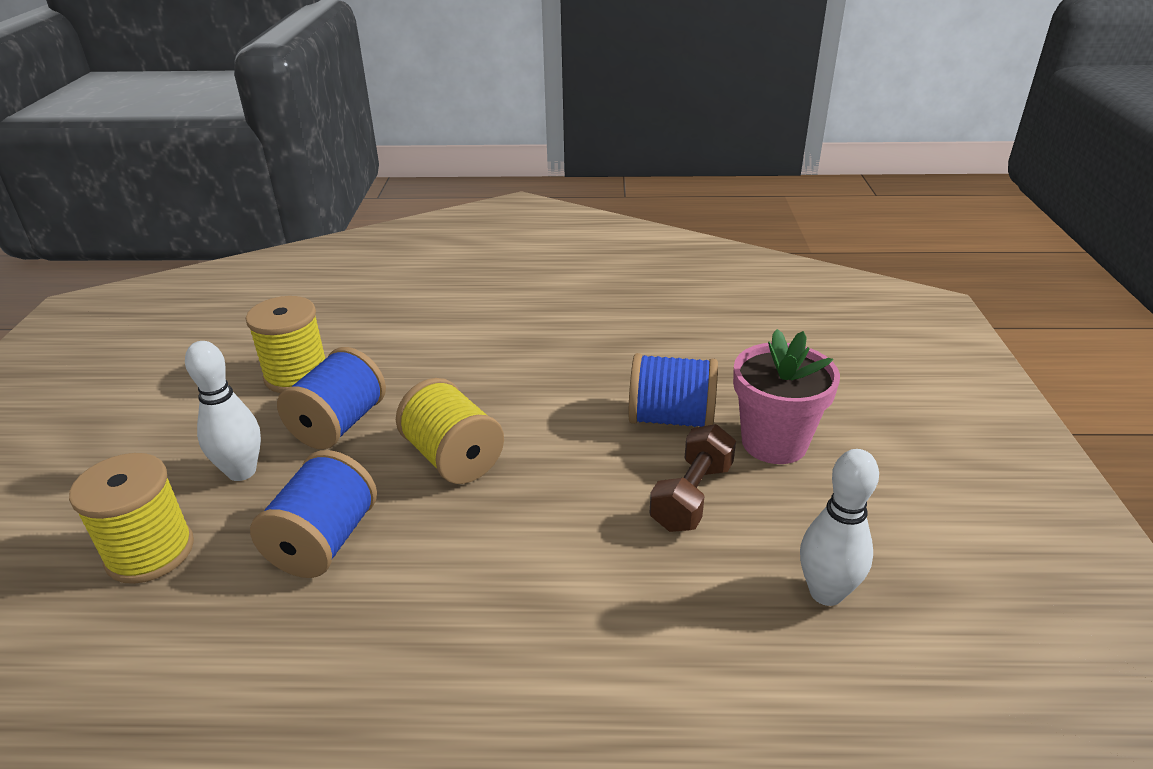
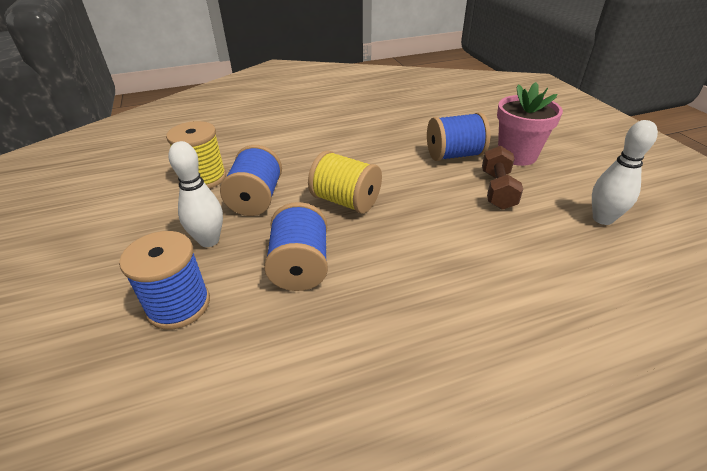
camera: 20 degrees left, 5 degrees up
(150, 552) = (178, 305): yellow spool -> blue spool

